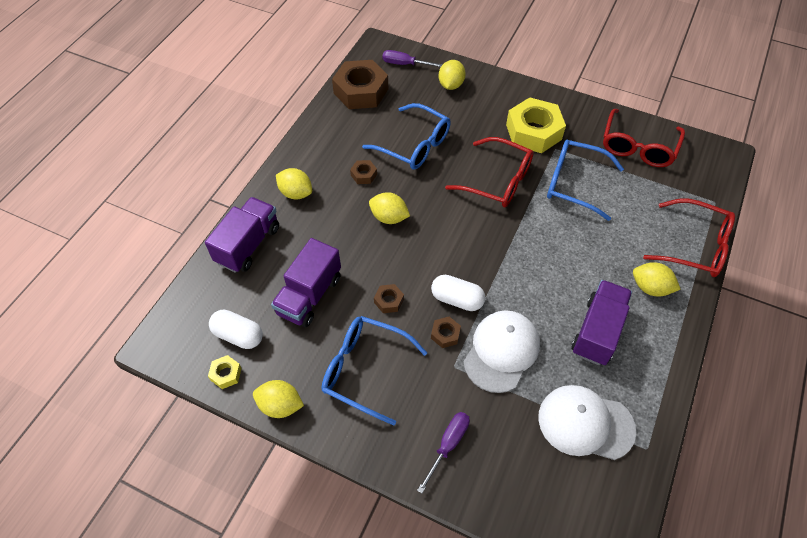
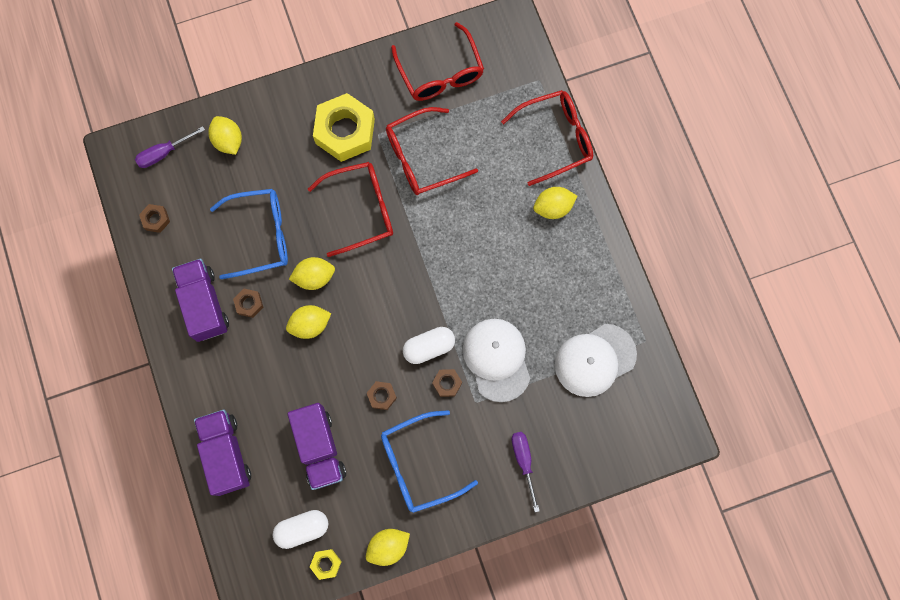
camera: 45 degrees left, 20 degrees up
(296, 193) = (212, 373): yellow lemon -> yellow lemon (314, 277)
(361, 91) = (156, 219): brown nut -> brown nut, size x0.44
(574, 183) = (422, 158): blue glasses -> red glasses
(597, 331) = (546, 280): purple truck -> purple truck (204, 304)

